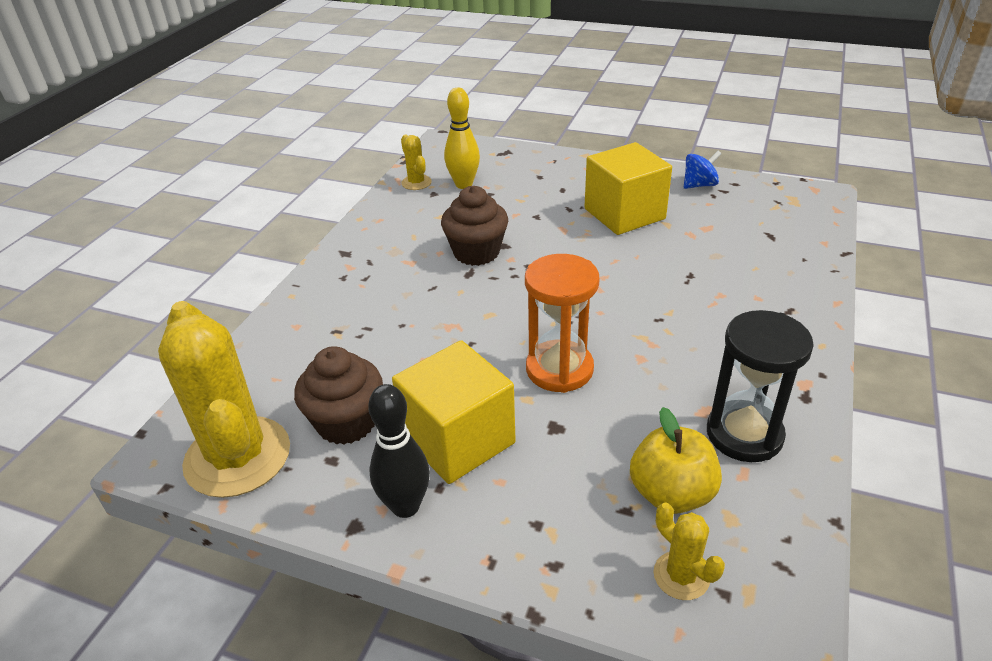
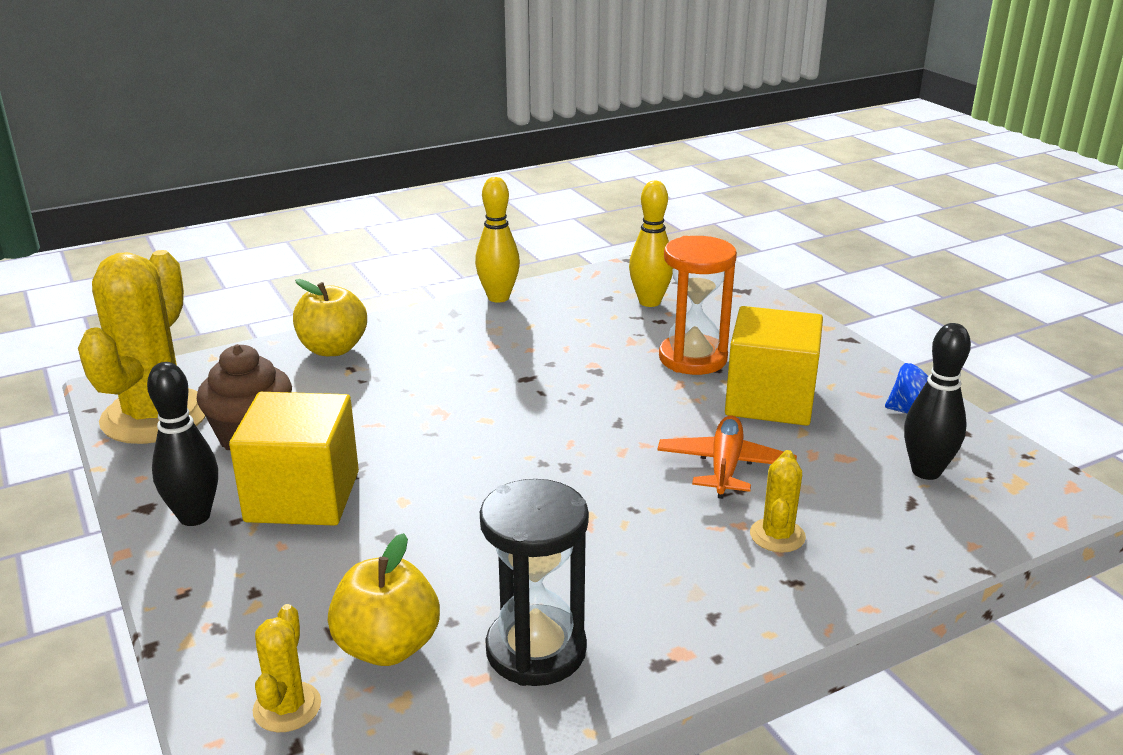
camera: 40 degrees right, 10 degrees down
(298, 324) = (333, 349): none -> yellow apple
(360, 227) = (498, 297): none -> yellow bowling pin
(416, 183) = (608, 282): yellow cactus -> yellow cactus (777, 535)
(476, 252) = (561, 364): brown cupcake -> none
(559, 369) = (468, 495): orange hourglass -> orange hourglass (693, 358)
(663, 266) = (725, 466): none -> orange plane
(751, 215) = (926, 471): none -> black bowling pin

